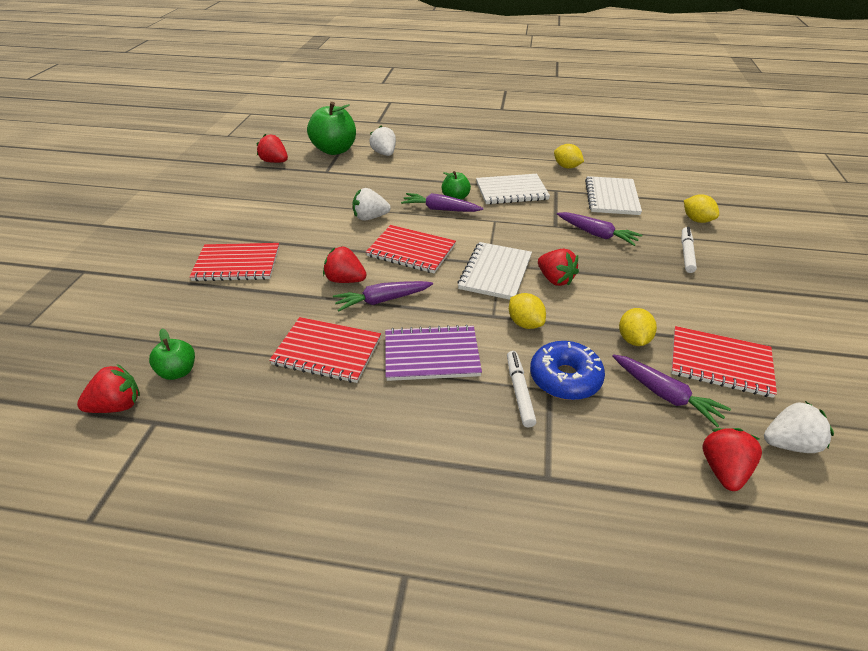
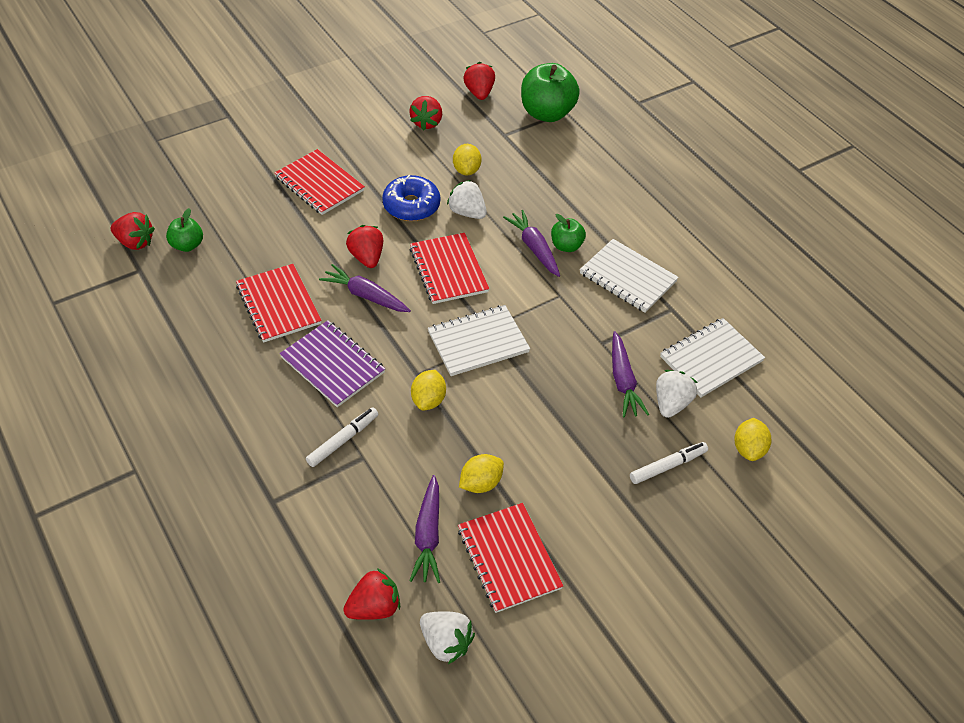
camera: 45 degrees right, 10 degrees up
(384, 154) = (583, 149): white strawberry -> white strawberry (671, 403)
(555, 279) = (512, 387): red strawberry -> red strawberry (426, 123)
(565, 378) = (385, 460): blue donut -> blue donut (411, 205)
(566, 167) = (732, 292): yellow lemon -> yellow lemon (466, 170)

